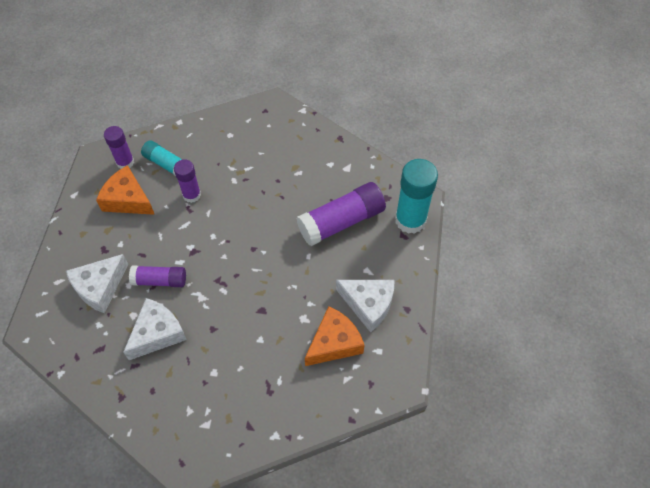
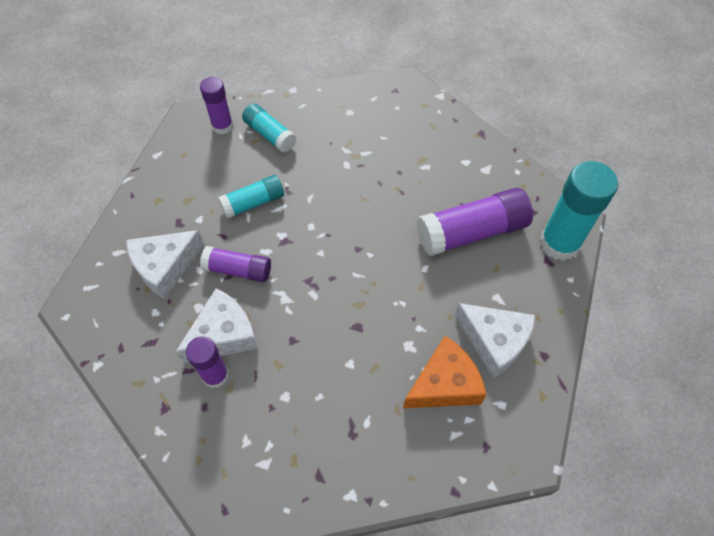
camera: 10 degrees right, 0 degrees up
(127, 199) = (217, 169): orange cheese -> none
(162, 224) = (253, 203): none -> turquoise glue stick
(191, 195) = (293, 174): purple glue stick -> purple glue stick (215, 375)

